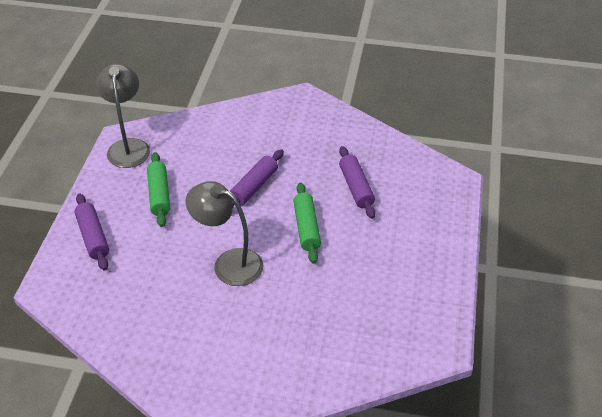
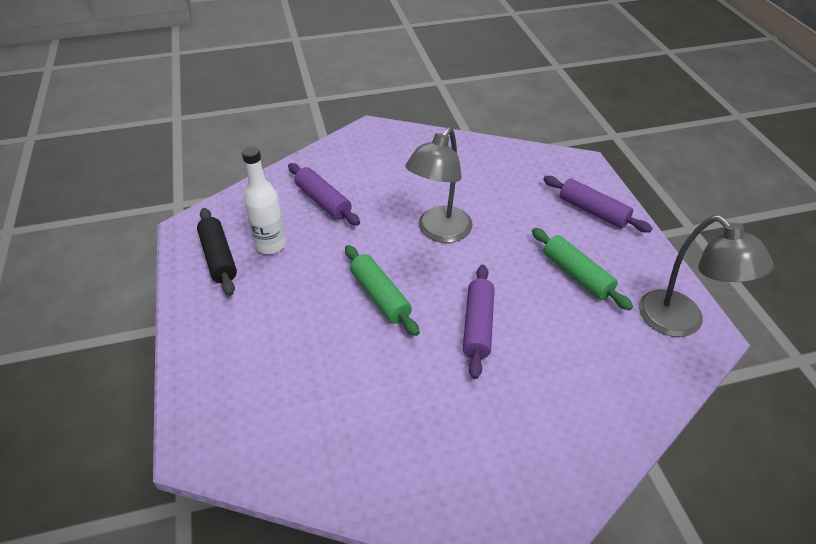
camera: 155 degrees right, 0 degrees up
(229, 263) = (439, 232): grey lamp -> grey lamp turned 120 degrees clockwise
(356, 187) = (344, 374): purple rolling pin -> purple rolling pin (323, 201)
(373, 301) = (270, 245): none -> white bottle
(420, 304) = (219, 257): none -> black rolling pin

